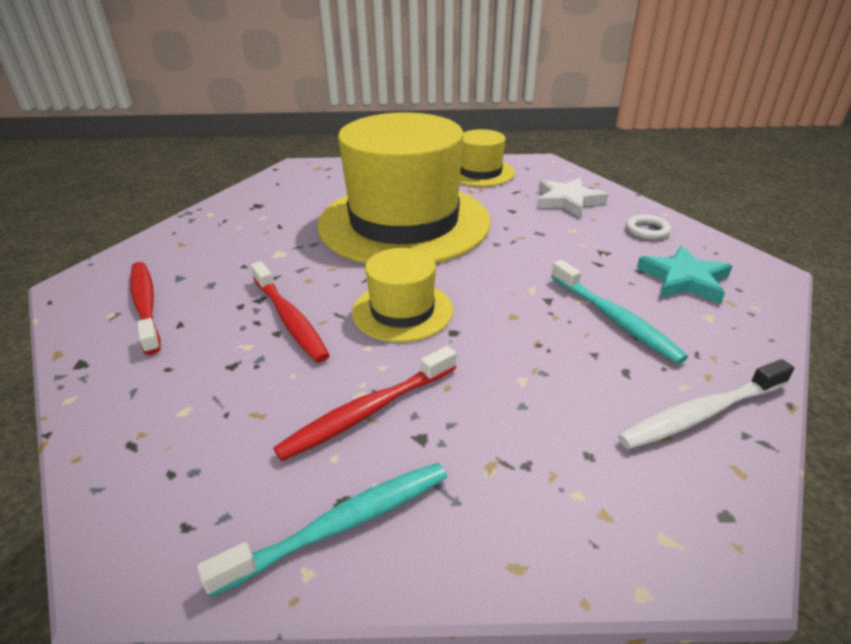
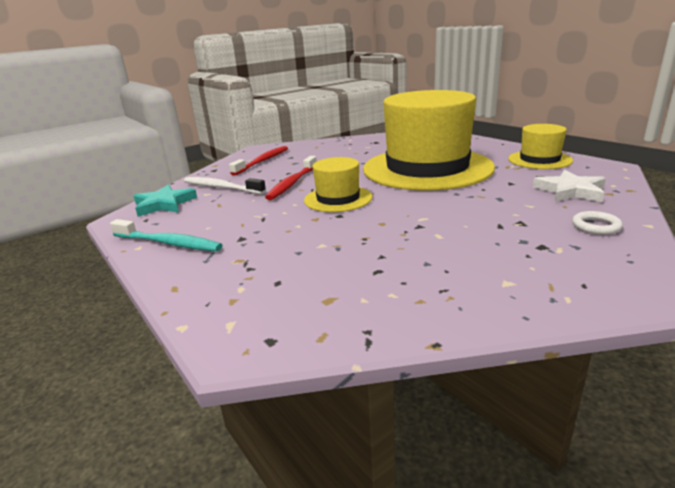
camera: 55 degrees right, 10 degrees down
(367, 411) = (246, 221): red toothbrush -> none
(615, 319) = (435, 250): turquoise toothbrush -> none
(684, 279) = (546, 259): turquoise star -> turquoise star (164, 204)
(701, 414) = (367, 308): white toothbrush -> white toothbrush (221, 187)

